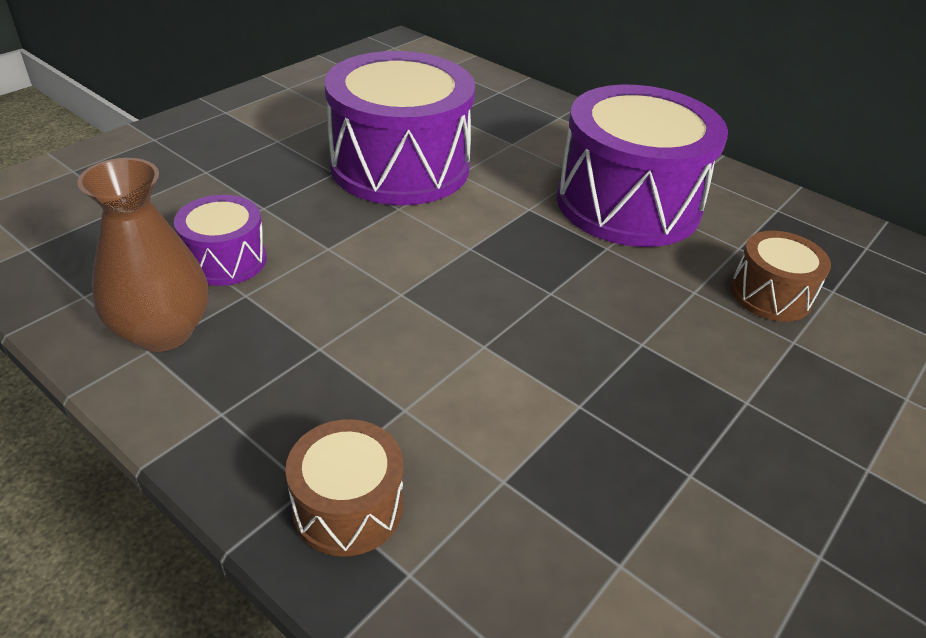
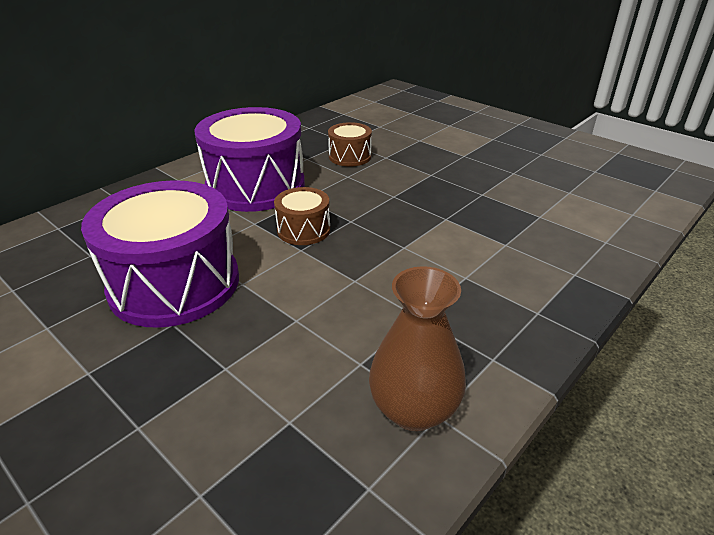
camera: 85 degrees left, 5 degrees down
(225, 260) = (311, 383): purple drum -> none
(348, 507) = (545, 296): brown drum -> brown drum (303, 230)

